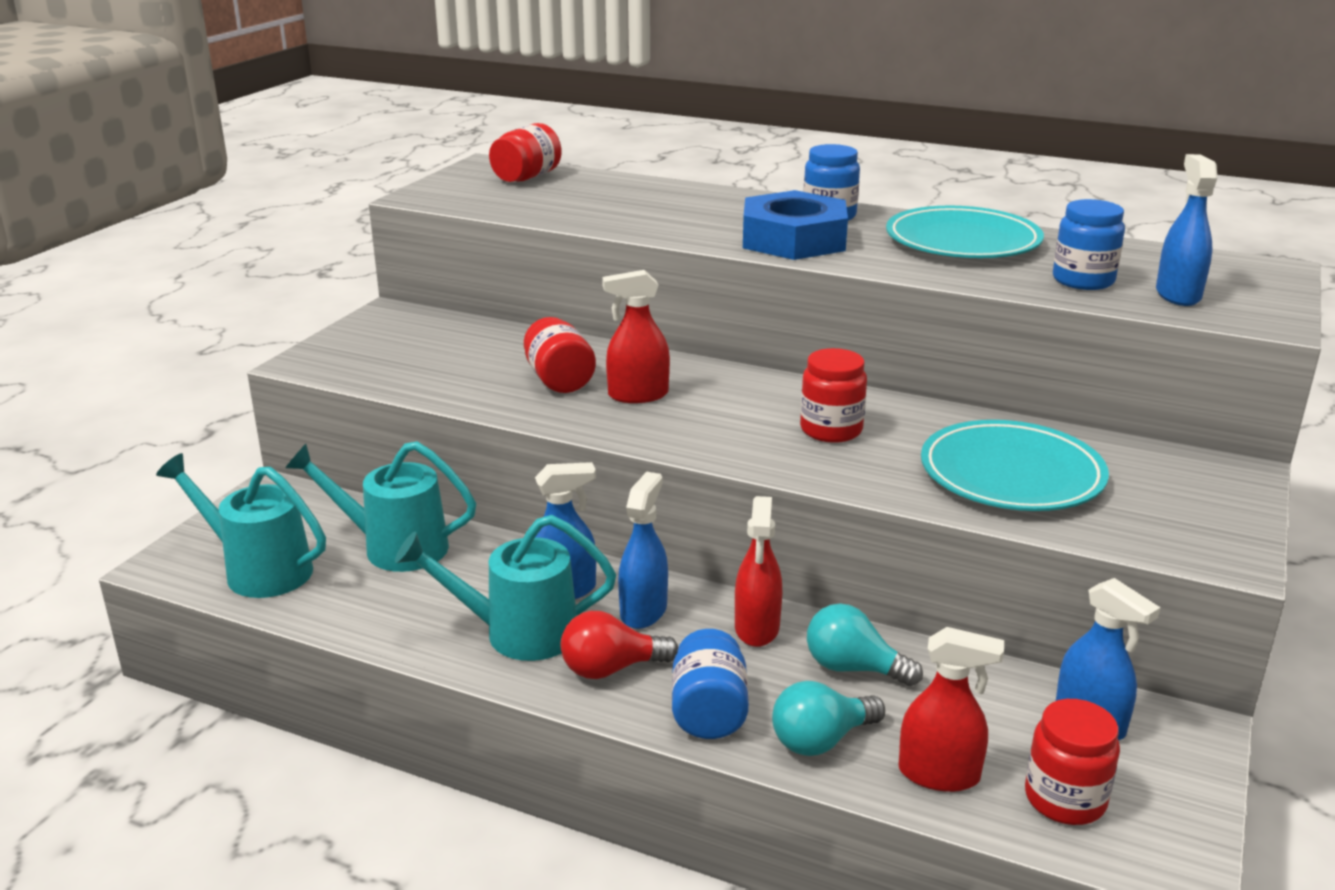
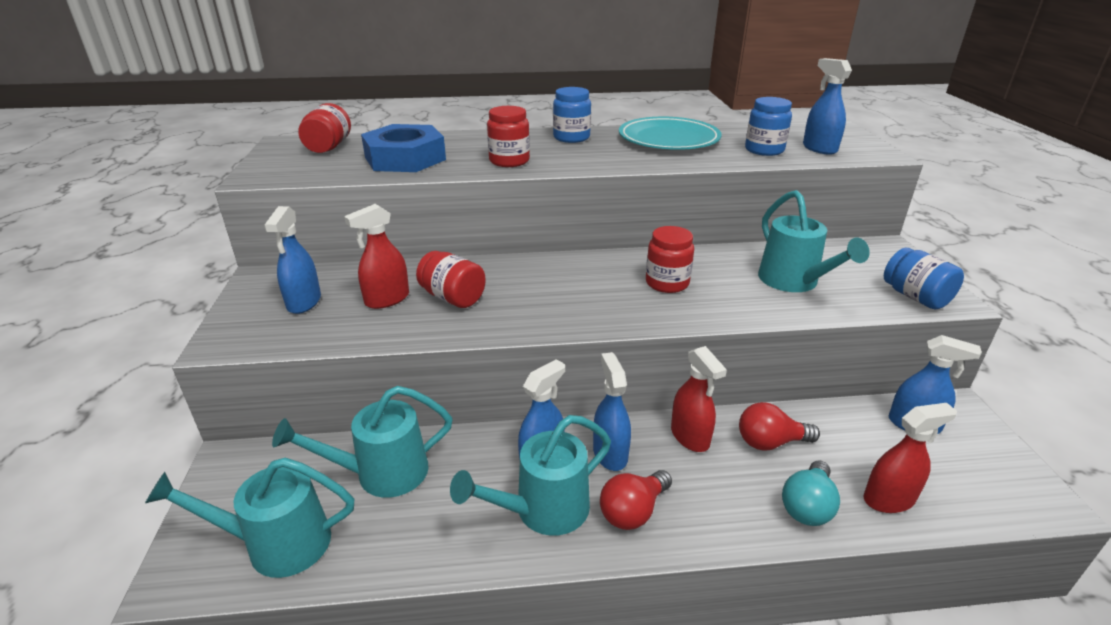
camera: 30 degrees left, 5 degrees up
(407, 346) = (304, 302): none -> blue spray bottle
(638, 395) = (520, 293): red spray bottle -> red spray bottle (387, 299)
(708, 712) = (725, 517): blue jar -> blue jar (915, 297)
(793, 239) = (572, 157): blue nut -> blue nut (405, 158)
(853, 668) = (770, 442): turquoise light bulb -> red light bulb
(1011, 474) = (794, 282): turquoise plate -> turquoise watering can
(1065, 799) = (959, 484): red jar -> red jar (509, 161)

